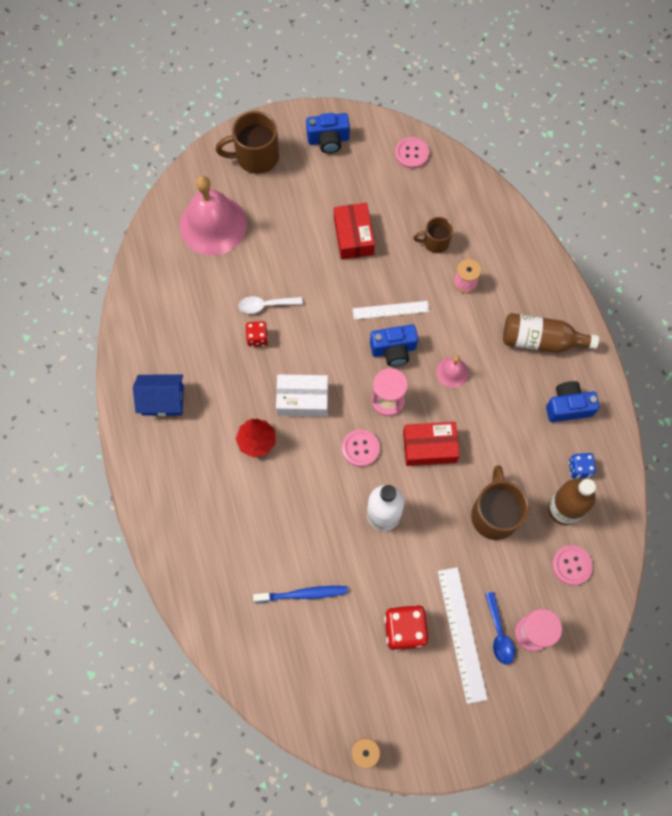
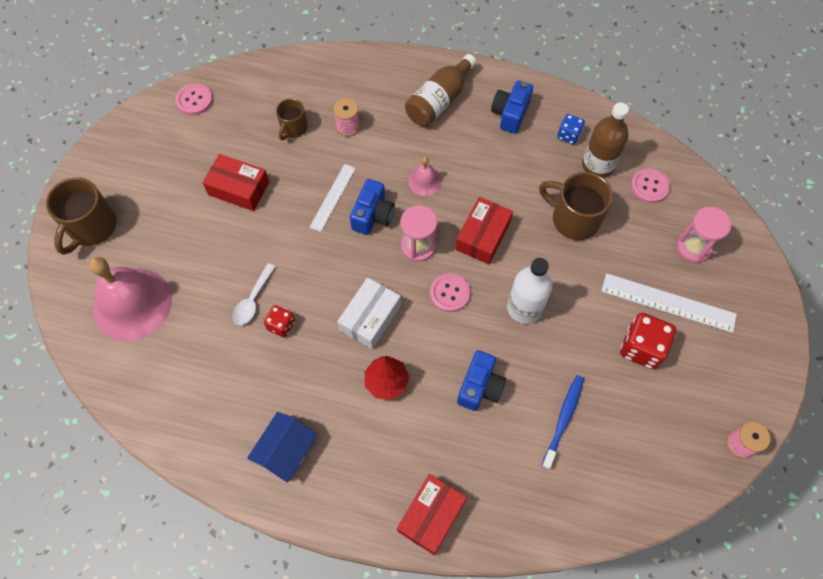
camera: 60 degrees left, 5 degrees down
(171, 531) = (431, 516): none -> red box
(328, 140) = (126, 157): blue camera -> blue camera (480, 387)
(499, 633) = (682, 273): blue spoon -> none

